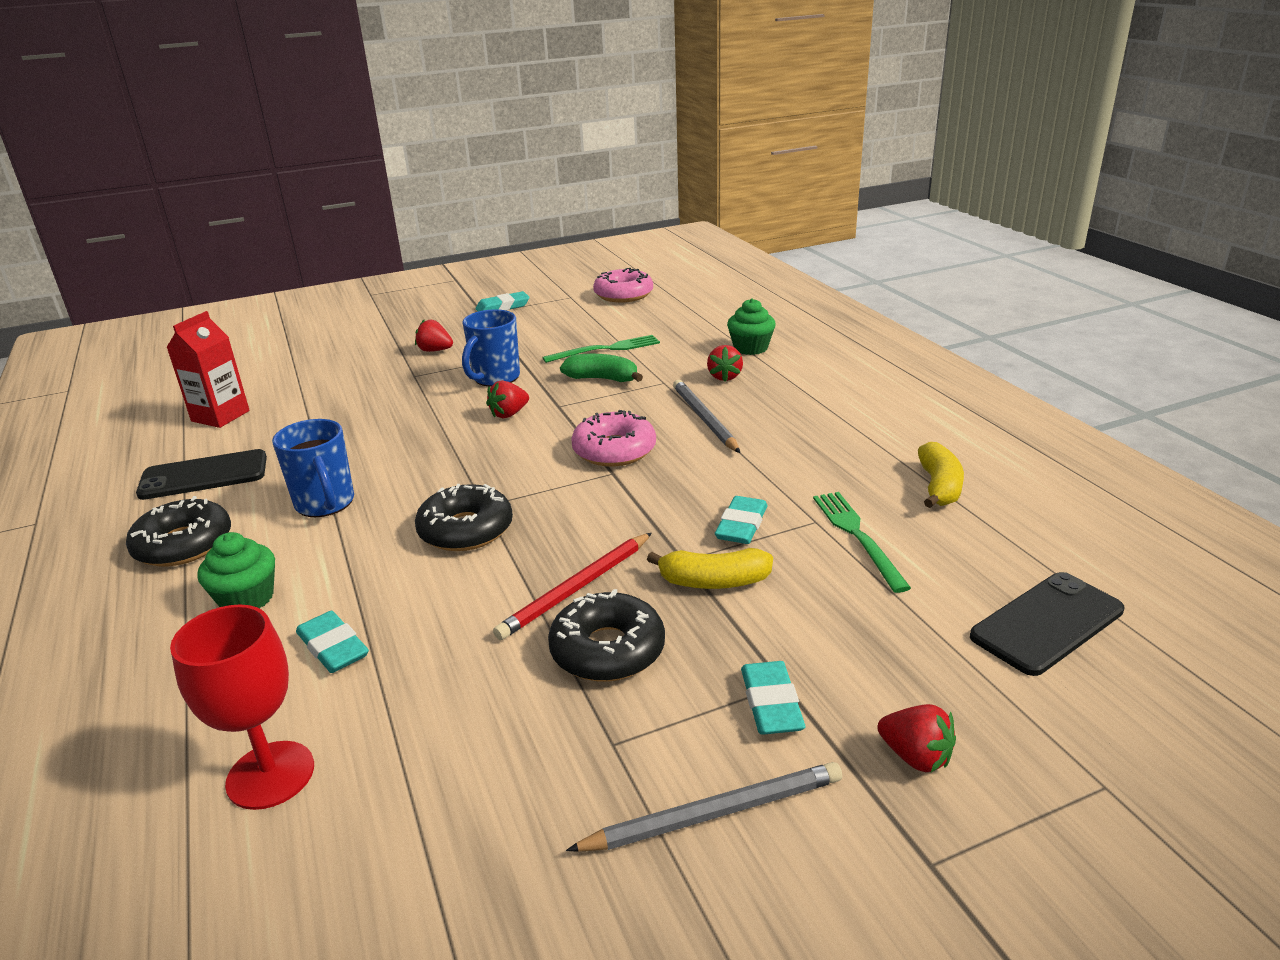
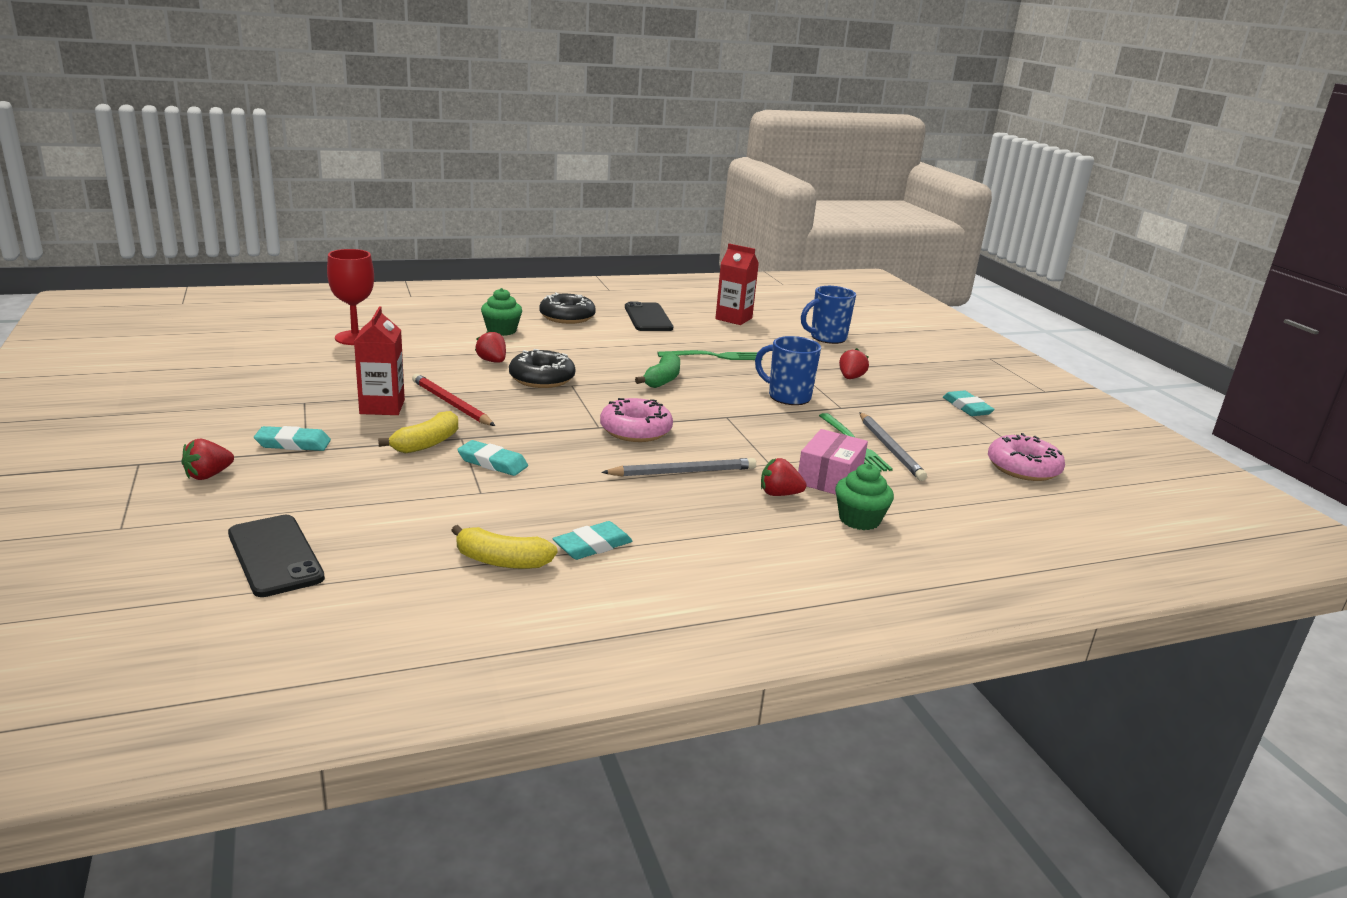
camera: 90 degrees right, 5 degrees down
(325, 504) = (596, 345): blue mug -> blue mug (827, 338)
(333, 647) = (441, 347): turquoise eraser -> turquoise eraser (592, 545)
(509, 414) = (714, 398): red strawberry -> red strawberry (492, 361)
(602, 379) = (781, 437): green banana -> green banana (662, 380)
(607, 650) = (382, 407): black donut -> red carton
(680, 358) = (829, 478): none -> pink box
(714, 582) = (427, 444): yellow banana -> yellow banana turned 150 degrees counterclockwise
(714, 813) = (231, 419): grey pencil -> grey pencil (890, 449)
(857, 536) = (447, 505): green fork -> green fork (714, 356)

